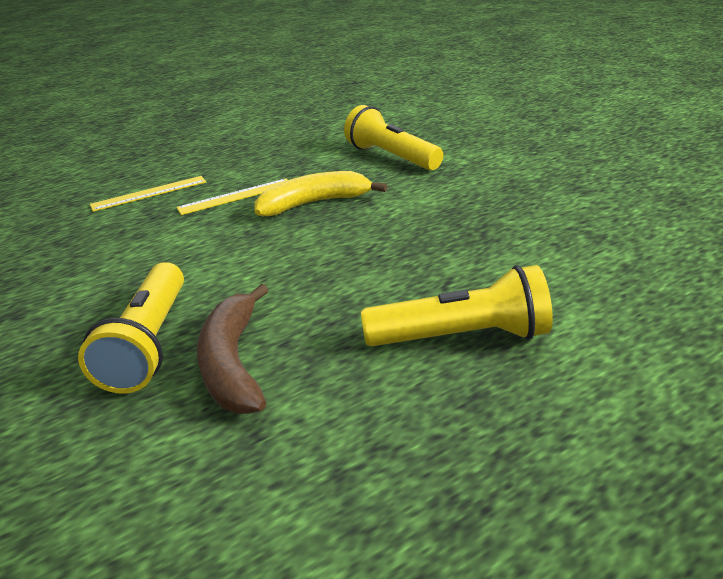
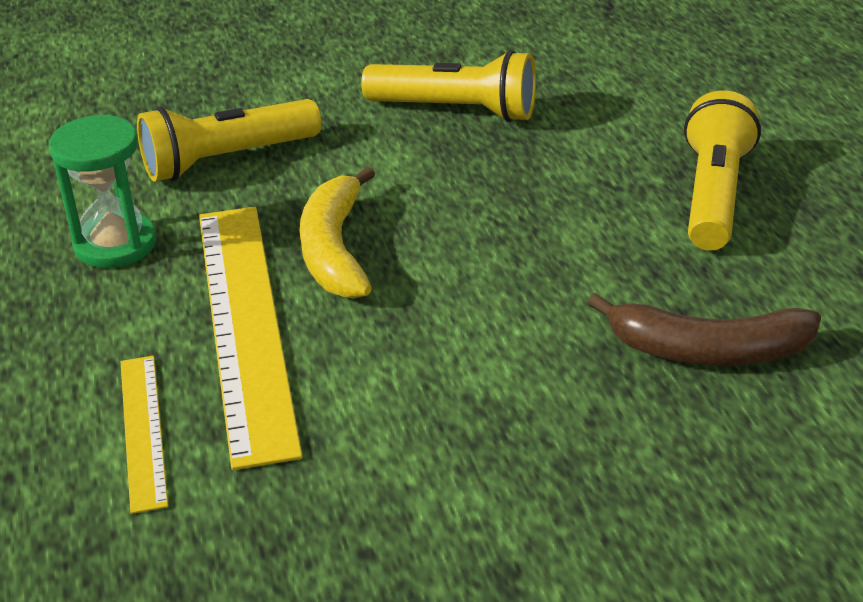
camera: 75 degrees left, 5 degrees up
(150, 343) = (643, 419): yellow flashlight -> yellow flashlight (456, 110)
(236, 196) = (245, 325): yellow ruler -> yellow ruler, size x1.96
(298, 152) = (115, 244): none -> green hourglass

